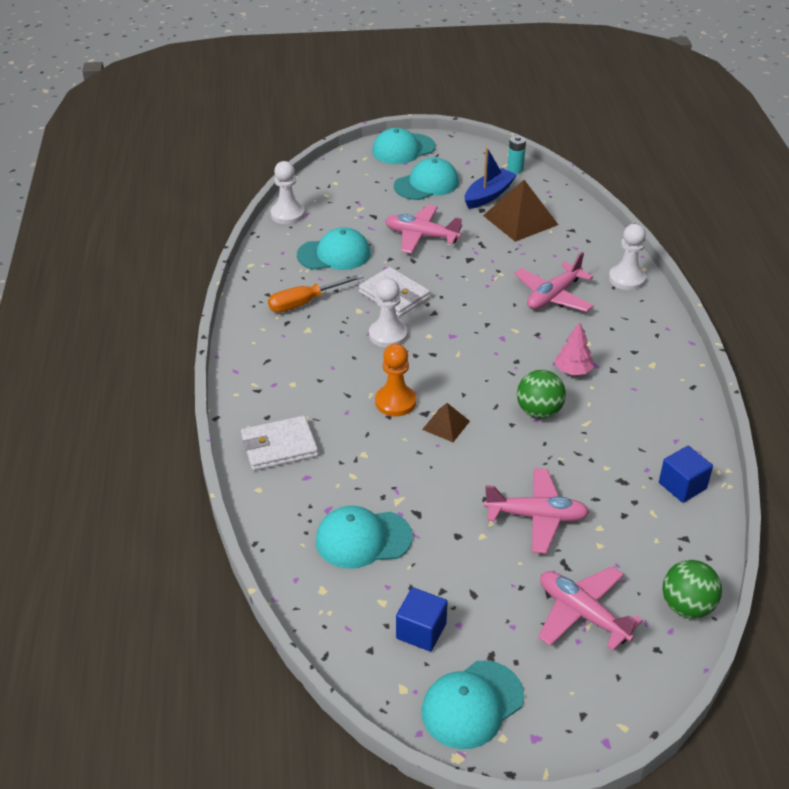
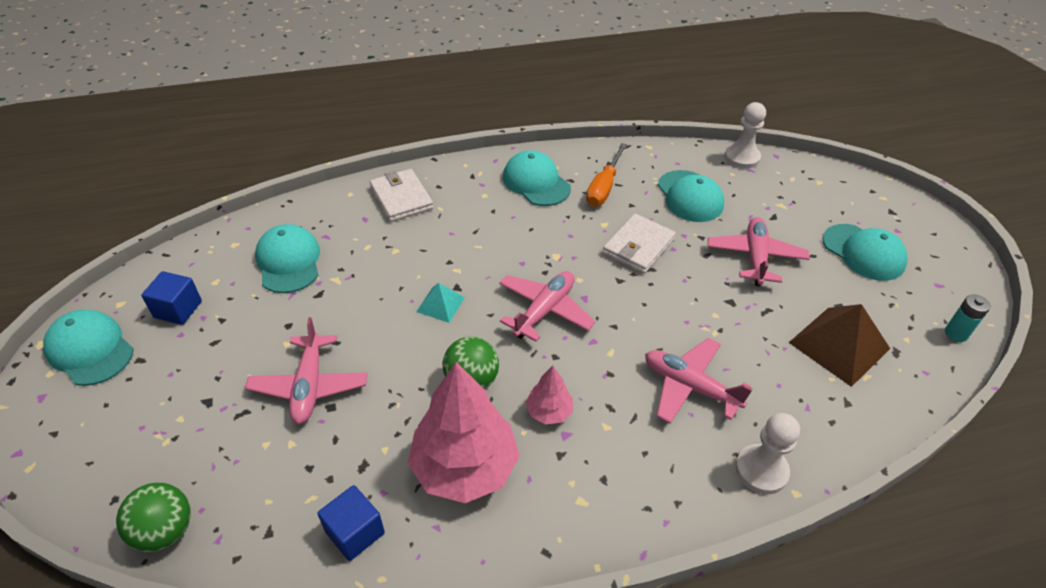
camera: 80 degrees right, 5 degrees up
(305, 302) = (604, 187): orange screwdriver -> orange screwdriver turned 120 degrees counterclockwise
(388, 335) = (571, 248): white pawn -> none
(395, 402) = (470, 264): orange pawn -> none
(403, 149) = (924, 226): turquoise cap -> turquoise cap (536, 182)
(446, 425) = (440, 304): brown pyramid -> turquoise pyramid
(488, 195) = (876, 310): blue boat -> none
(582, 614) = (174, 430): pink plane -> pink plane (544, 310)
(624, 421) = (465, 467): none -> pink tree

